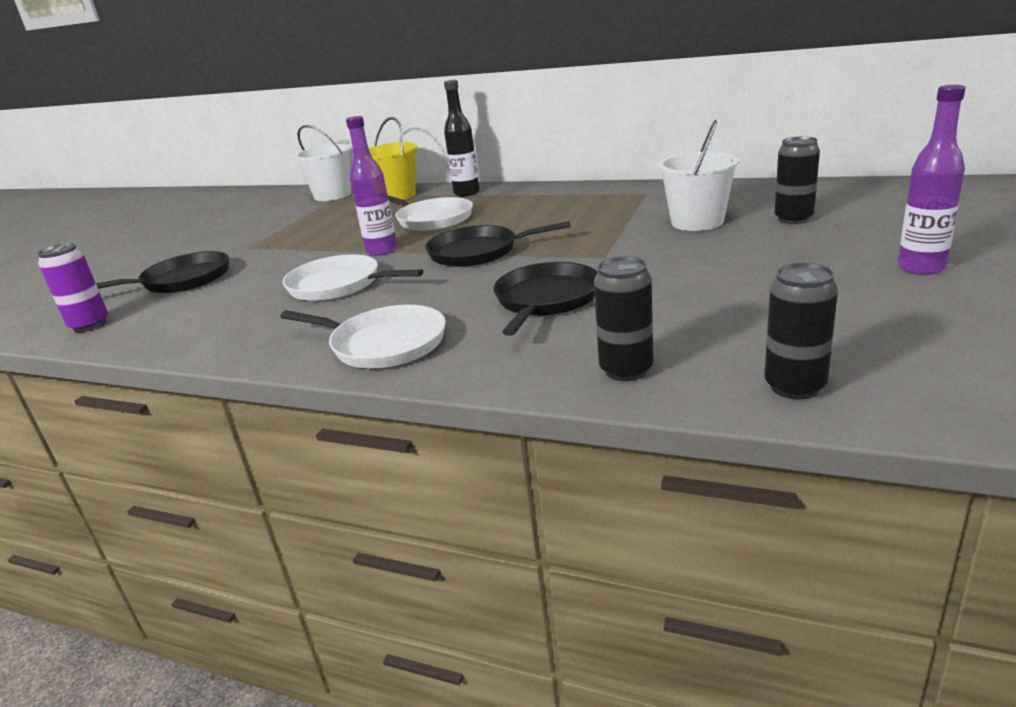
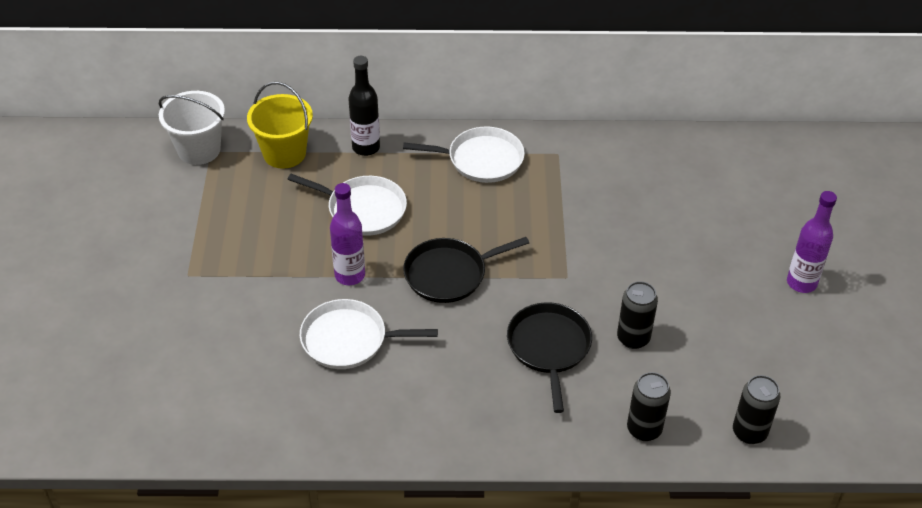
camera: 25 degrees left, 20 degrees up
(90, 325) = (140, 427): purple can -> none
(182, 280) = (167, 343): black pan -> none
(384, 344) = (451, 421): white pan -> white pan (481, 159)
(697, 222) = (623, 212): white bucket -> none
(793, 219) = (700, 206): black can -> black can (633, 338)

